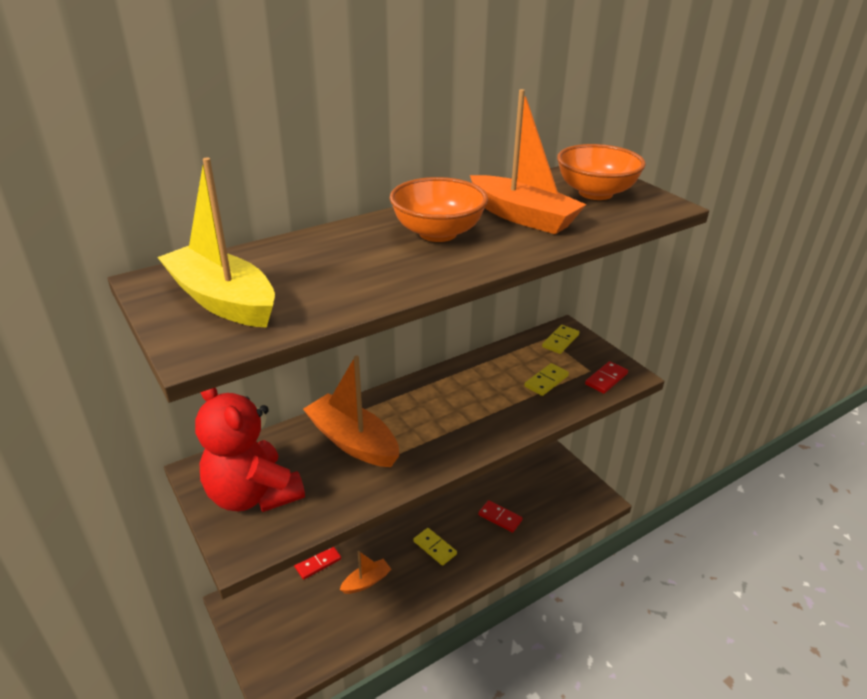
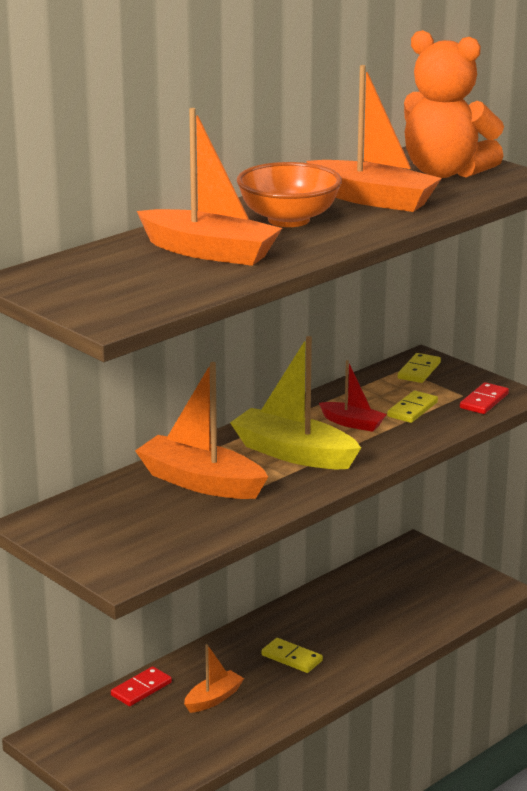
camera: 10 degrees left, 10 degrees down
(222, 300) = (104, 287): yellow boat -> yellow boat (294, 453)
(253, 494) = (108, 535): red teddy bear -> none
(347, 265) = (209, 252): none -> orange boat
(494, 390) = (352, 423): none -> red boat
(500, 517) = (369, 620): red domino -> none
(595, 193) = (445, 172): orange bowl -> orange teddy bear

